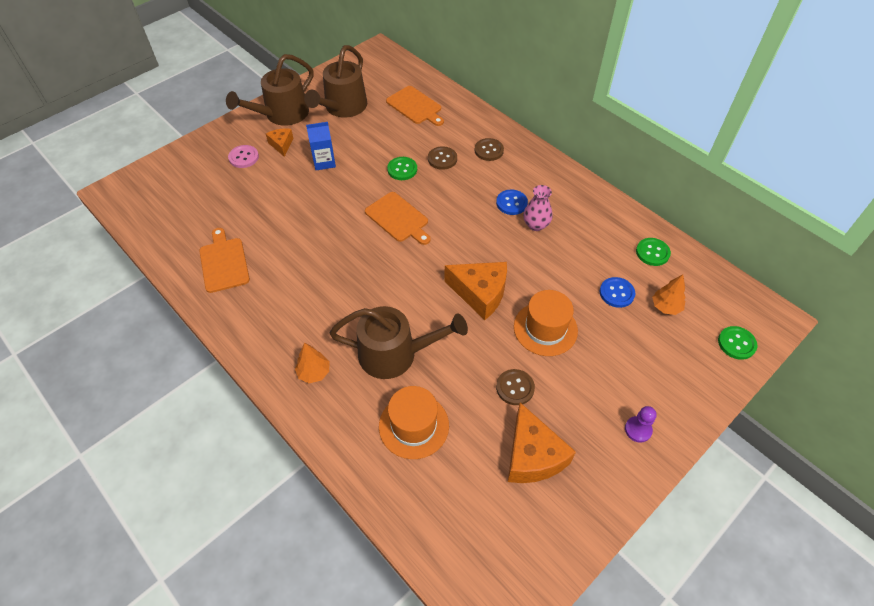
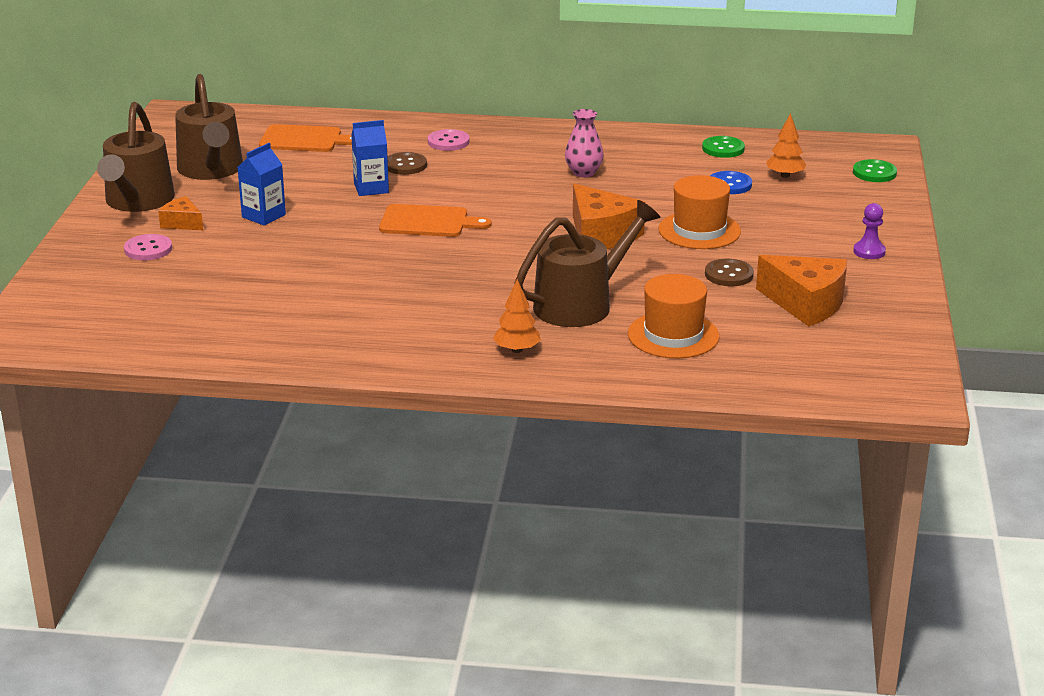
camera: 40 degrees left, 25 degrees down
(224, 262) = (273, 328): orange cutting board -> none
(402, 169) = (371, 188): green button -> blue carton
(480, 293) = (601, 235): orange cheese -> orange cheese turned 75 degrees clockwise
(489, 150) = (448, 142): brown button -> pink button
(511, 203) = (534, 168): blue button -> none

